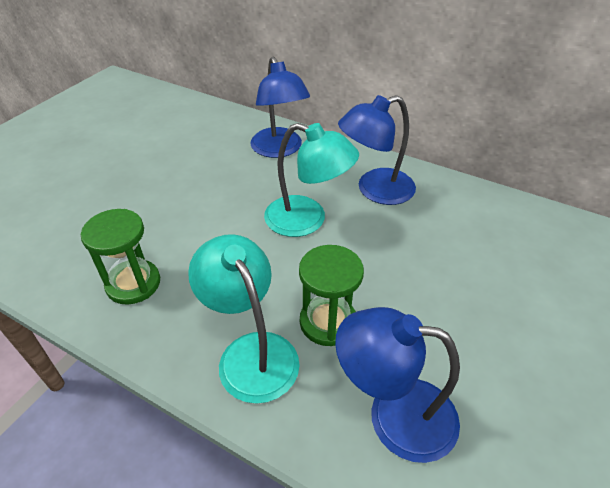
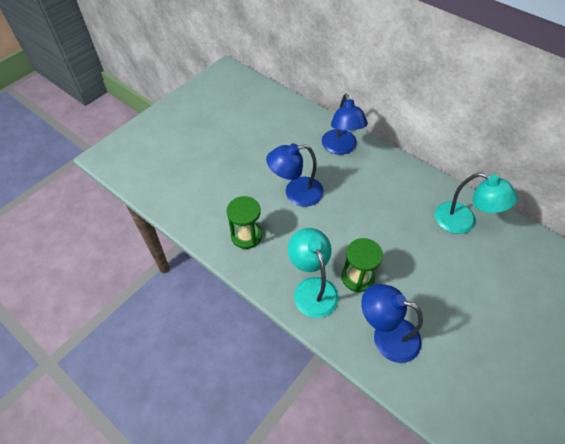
camera: 10 degrees right, 10 degrees up
(307, 220) = (353, 206): turquoise lamp -> turquoise lamp (463, 222)
(375, 190) = (401, 190): blue lamp -> blue lamp (296, 193)

